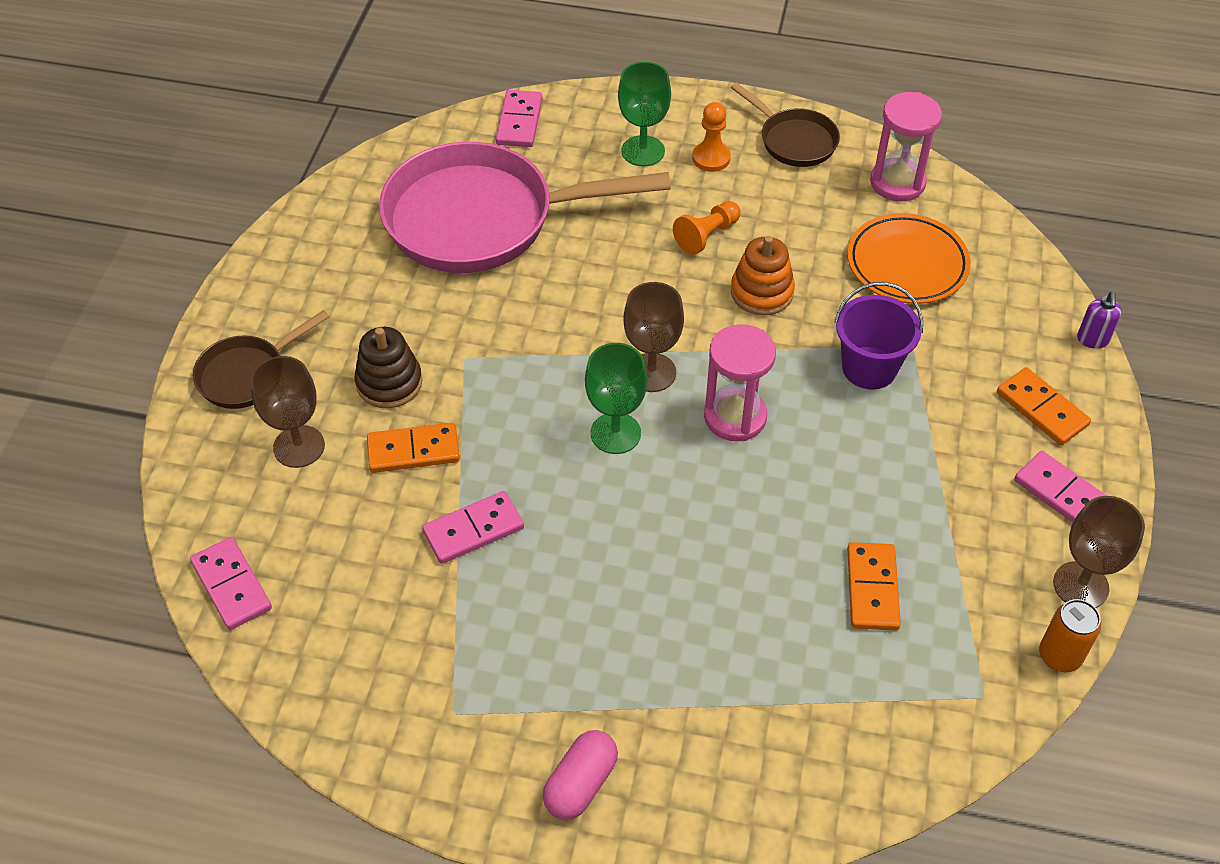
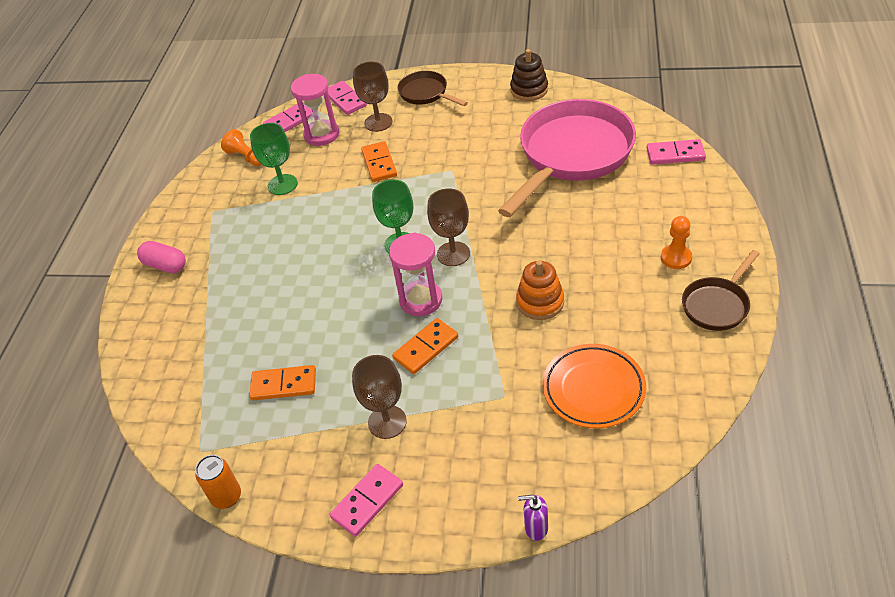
camera: 90 degrees right, 5 degrees down
(389, 383) = (427, 144): brown stacking toy -> brown stacking toy (529, 90)
(473, 530) = (325, 197): pink domino -> pink domino (345, 100)
(482, 219) = (572, 155): pink pan -> pink pan turned 45 degrees clockwise
(643, 151) = (669, 220): green goblet -> green goblet (282, 184)
(706, 236) = (590, 265): orange pawn -> orange pawn (246, 157)
(869, 368) = (477, 371): purple bucket -> none
(897, 182) = (691, 377): pink hourglass -> pink hourglass (321, 135)
(1042, 409) = (452, 487): orange domino -> orange domino (426, 348)
(1080, 585) = (284, 512): brown goblet -> brown goblet (387, 422)

